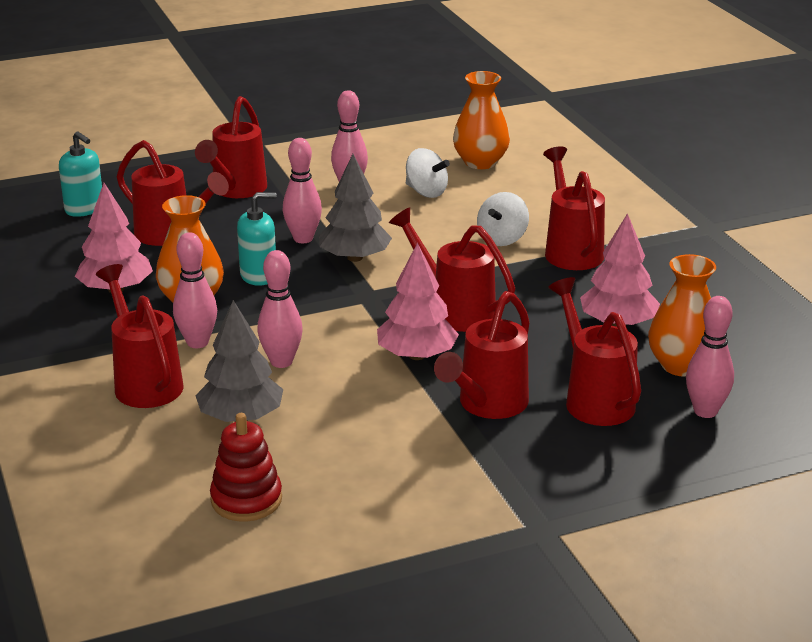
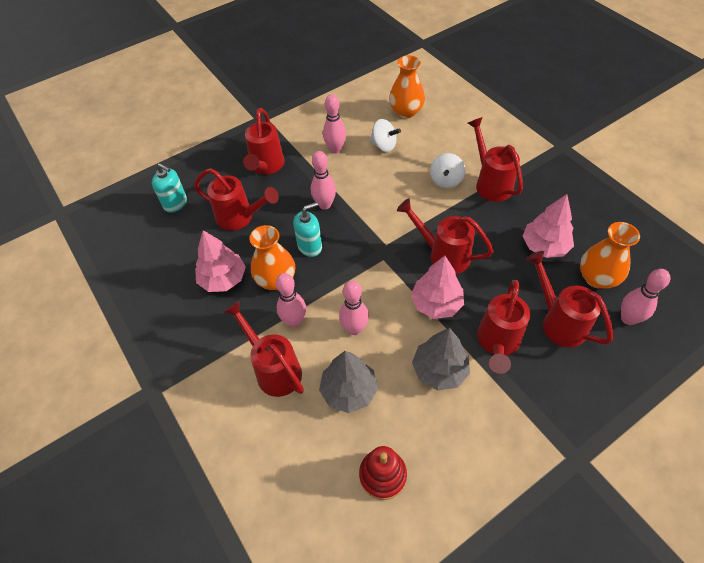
camera: 10 degrees left, 25 degrees up
(354, 258) = (363, 216): grey tree -> grey tree (439, 370)

